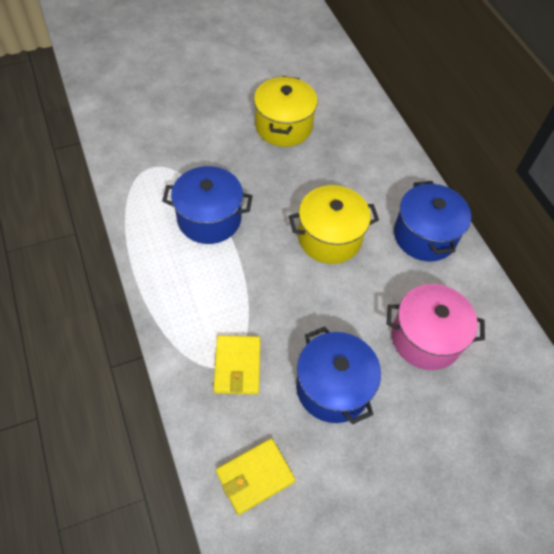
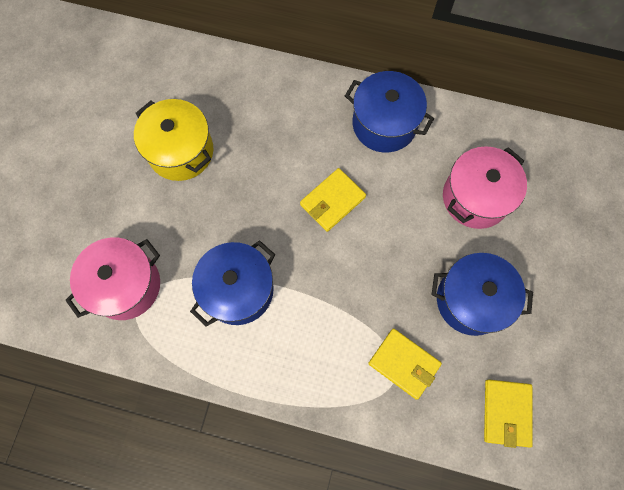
camera: 50 degrees left, 15 degrees up
(161, 153) = (125, 285): none -> pink pot
(329, 238) = (332, 201): yellow pot -> yellow wallet

